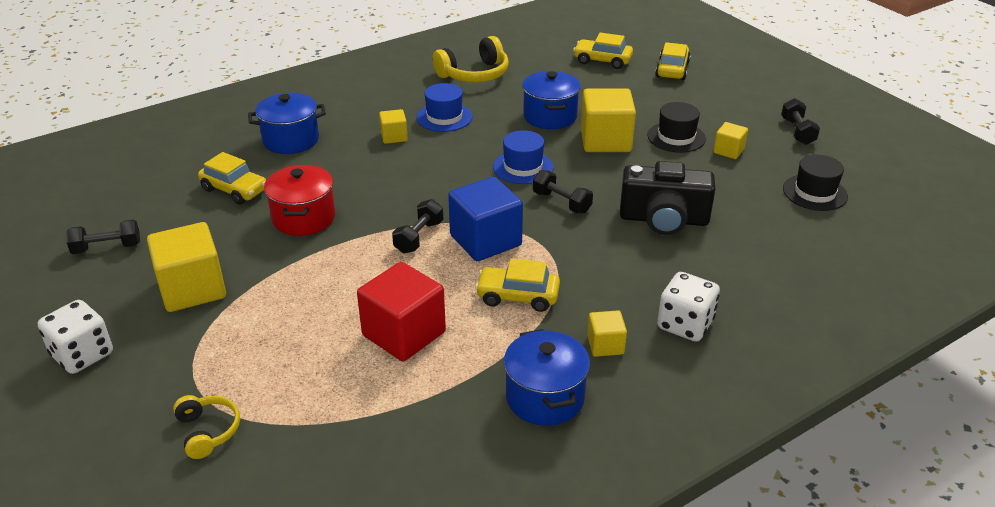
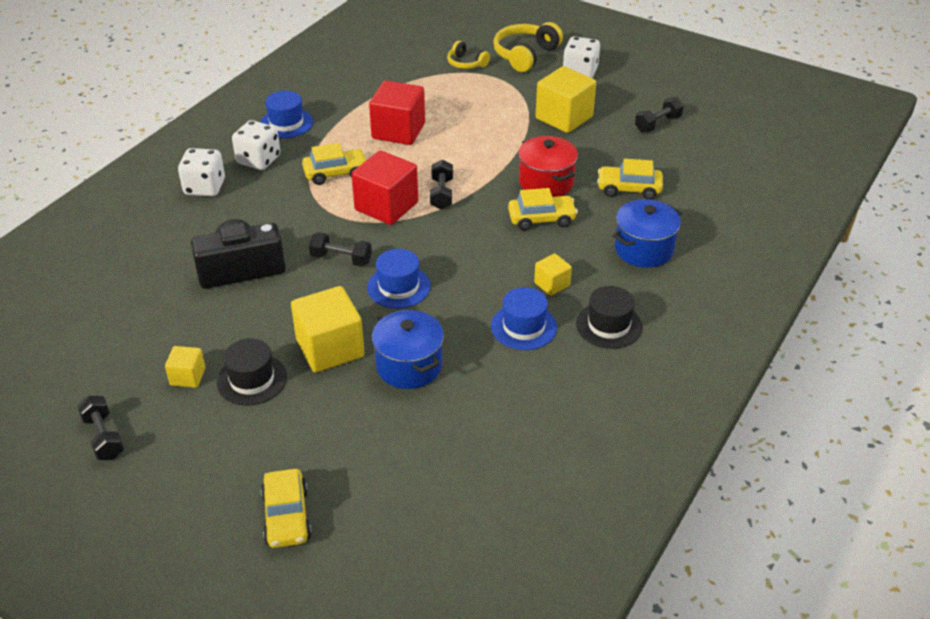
camera: 155 degrees right, 5 degrees up
(474, 74) = (545, 411): yellow headphones -> yellow headphones (525, 55)
(485, 240) = (386, 206): blue cube -> red cube
(545, 397) = (286, 123): blue pot -> blue hat
(602, 61) = (394, 503): yellow car -> yellow car (541, 219)
(605, 345) = (258, 160): yellow cube -> white dice
(815, 192) = (91, 345): black hat -> black hat (609, 325)

